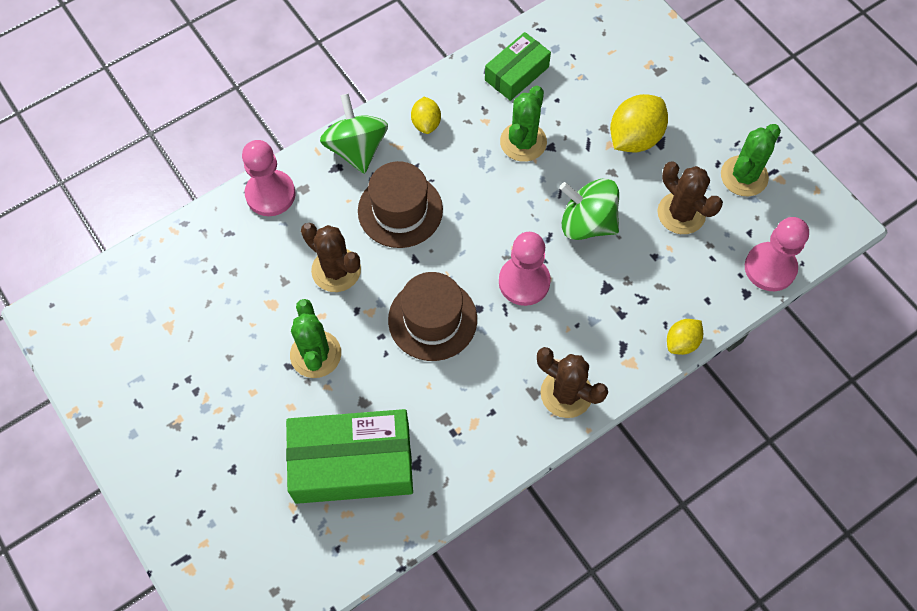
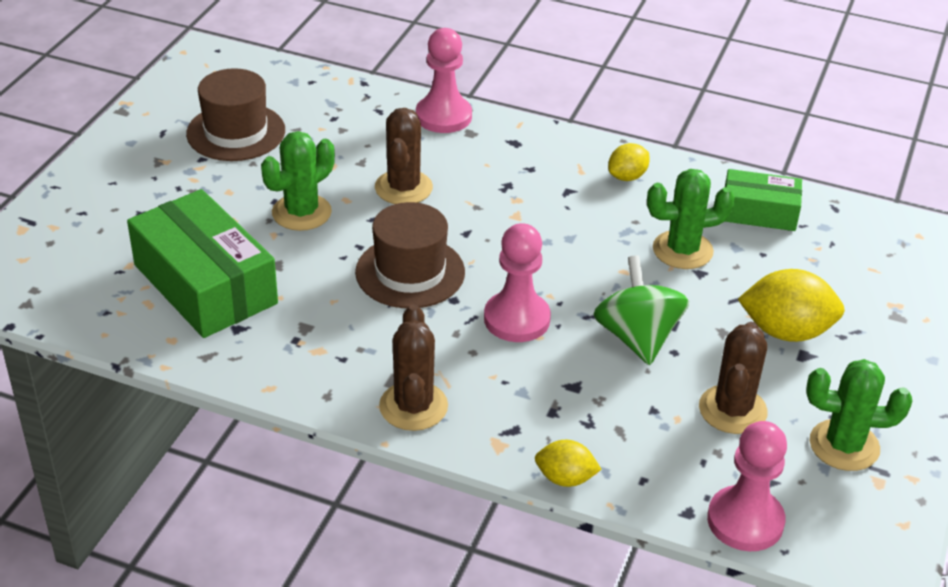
camera: 55 degrees right, 25 degrees down
(356, 149) = (548, 146): green spinning top -> none
(400, 210) = (511, 200): brown hat -> brown hat (236, 132)

